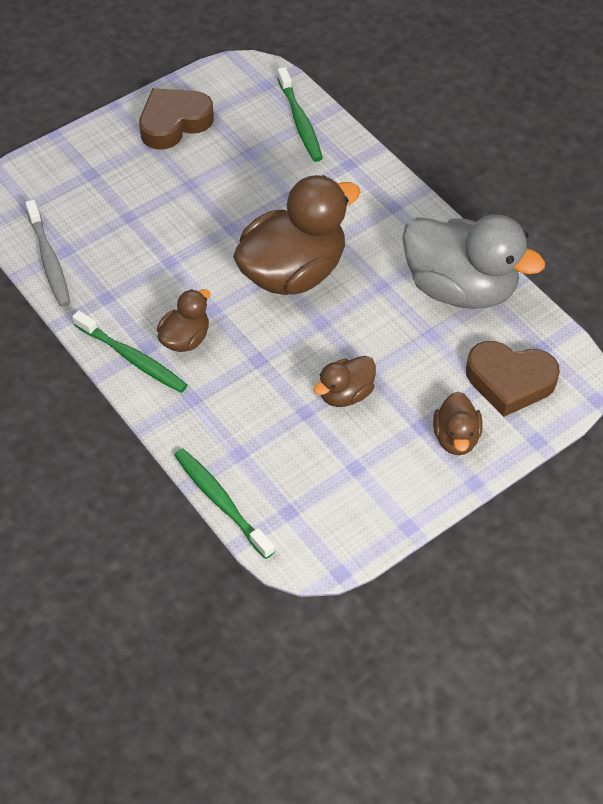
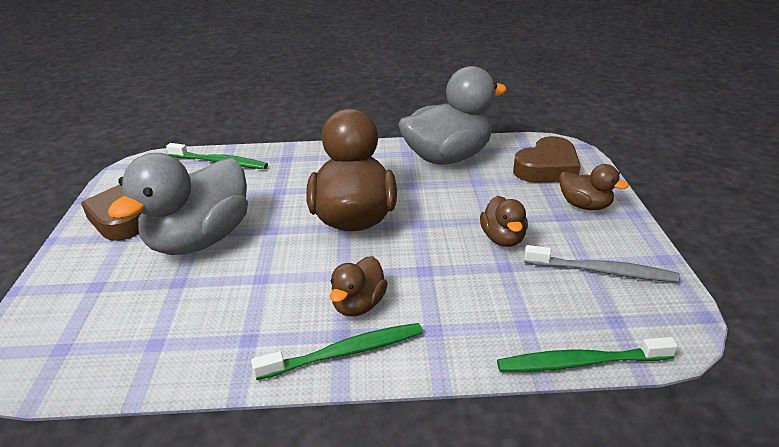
camera: 55 degrees left, 20 degrees down
(49, 259) = (148, 363): grey toothbrush -> grey toothbrush (601, 271)
(184, 192) = (200, 239): none -> grey duck
(185, 339) = (358, 304): brown duck -> brown duck turned 135 degrees counterclockwise

